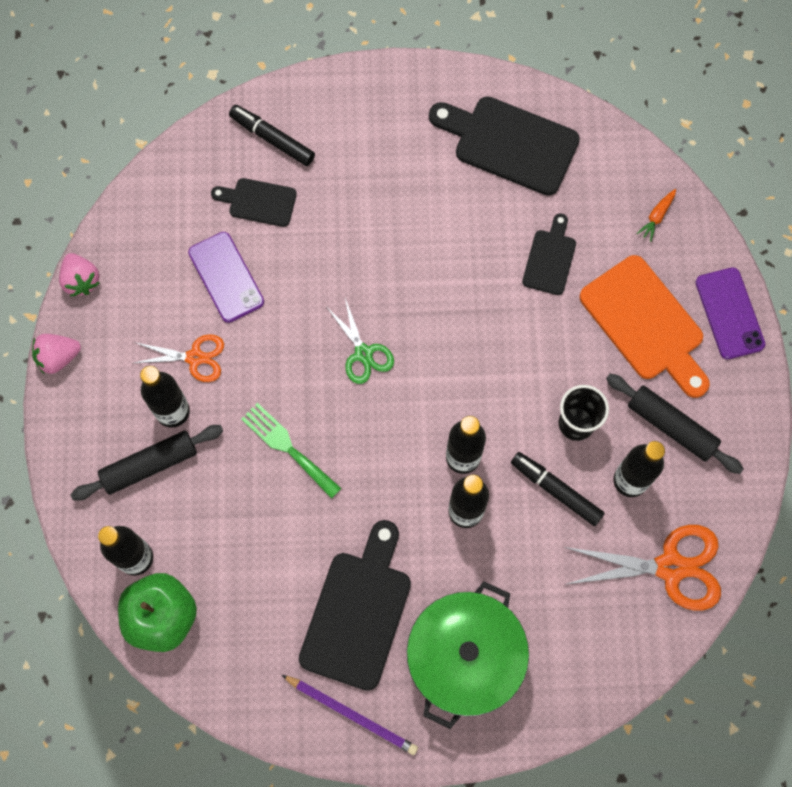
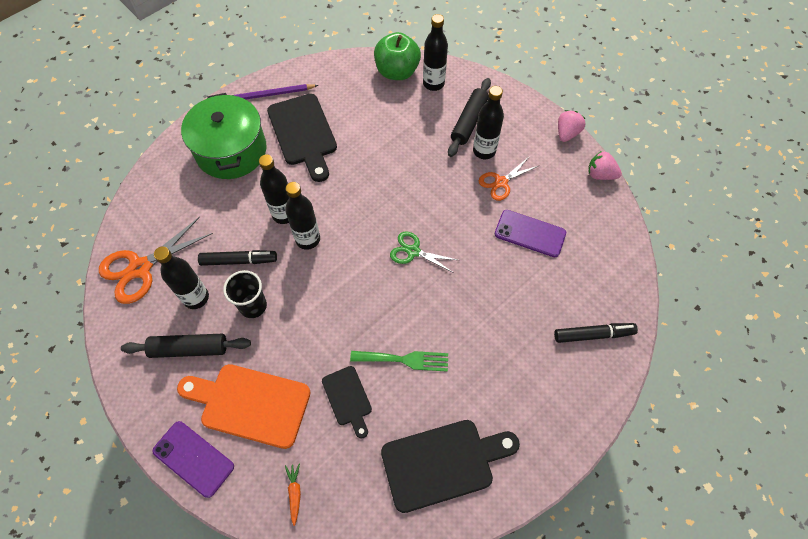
camera: 140 degrees right, 10 degrees down
(258, 202) = (558, 289): black cutting board -> none
(287, 447) = (408, 177): green fork -> green fork (404, 360)

